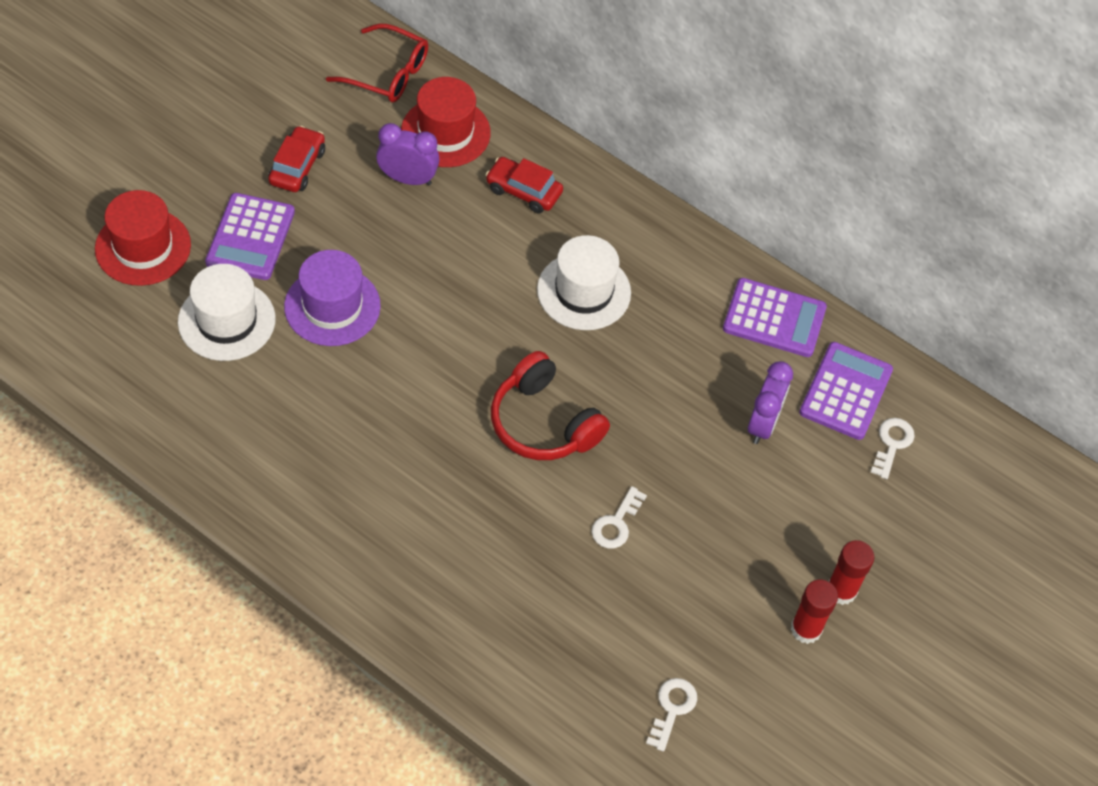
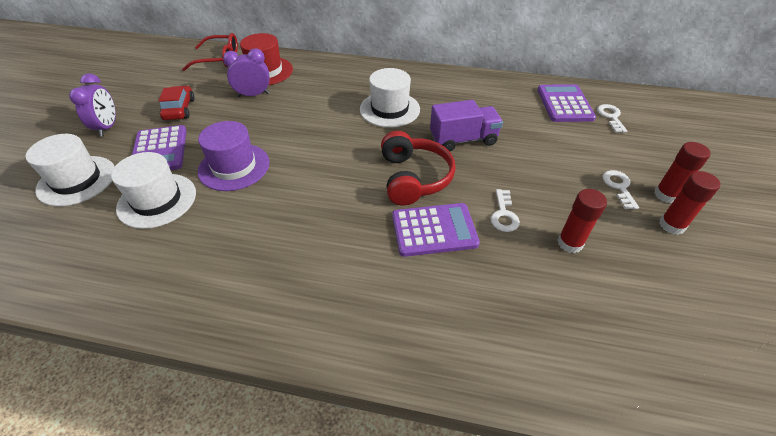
camera: 20 degrees left, 10 degrees down
(143, 247) = (77, 180): red hat -> white hat
(523, 191) = (325, 80): red car -> none
(543, 423) = (413, 178): red headphones -> red headphones turned 120 degrees counterclockwise
(649, 391) = (463, 140): none -> purple truck
(664, 593) = (570, 243): none -> red glue stick
(672, 709) = (649, 320): white key -> white key (619, 187)
(763, 424) = (538, 132): purple clock -> purple clock (108, 127)
(774, 318) = (499, 88): purple calculator -> purple calculator (434, 230)

